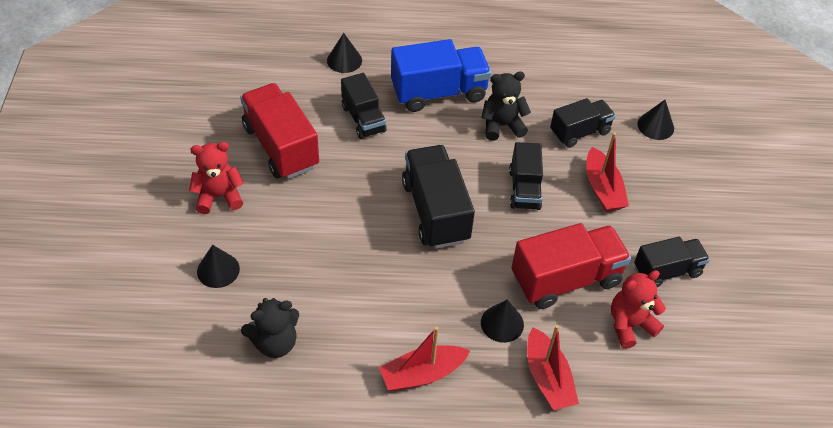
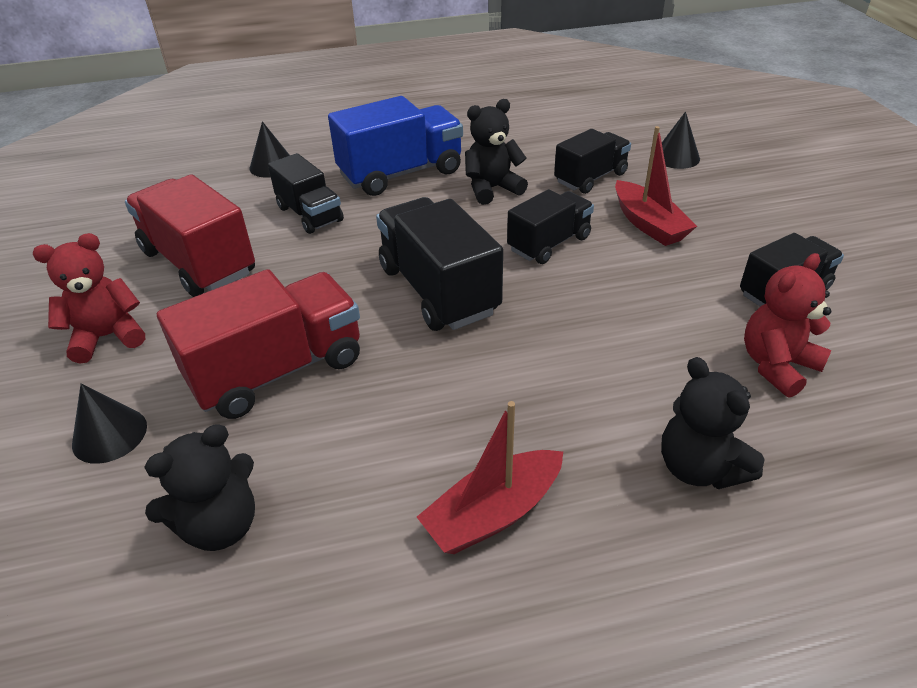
camera: 10 degrees left, 10 degrees down
(502, 323) = (591, 406): black cone -> none
(524, 189) = (549, 244): black truck -> black truck turned 120 degrees counterclockwise
(547, 378) = (699, 468): red boat -> black teddy bear
(565, 279) = (655, 330): red truck -> red truck (277, 370)

